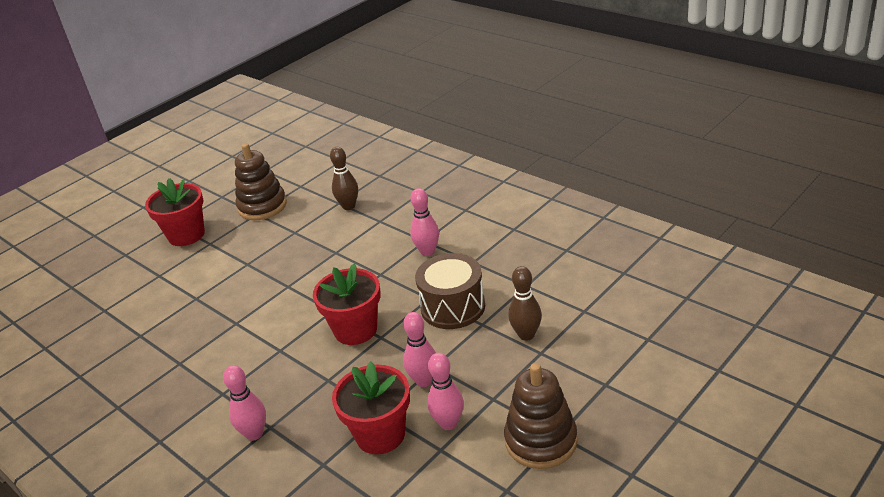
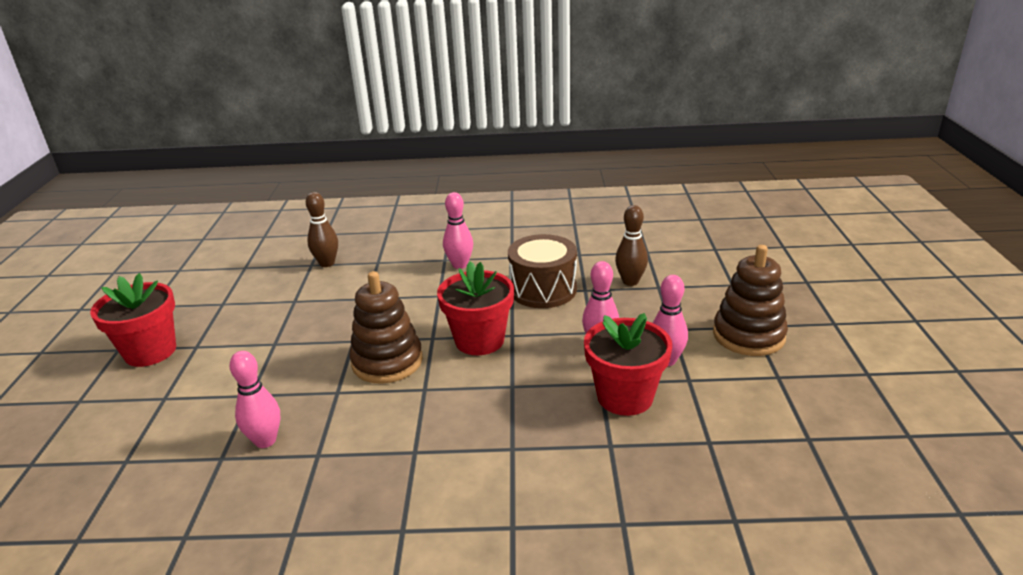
camera: 45 degrees left, 5 degrees down
(254, 434) = (504, 462): pink bowling pin -> pink bowling pin (265, 441)
(262, 206) = (221, 296): brown stacking toy -> brown stacking toy (387, 361)

